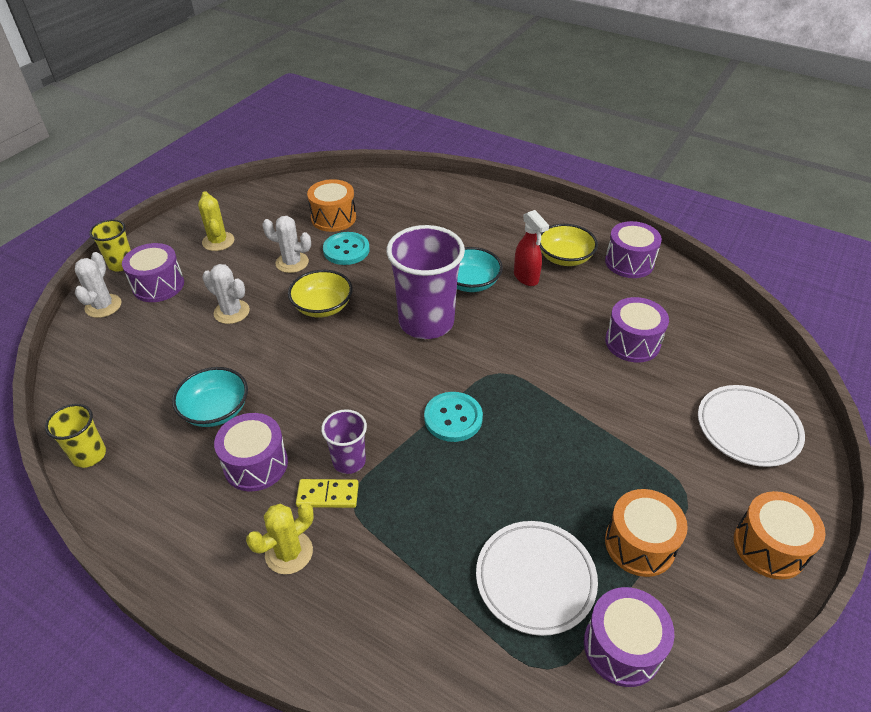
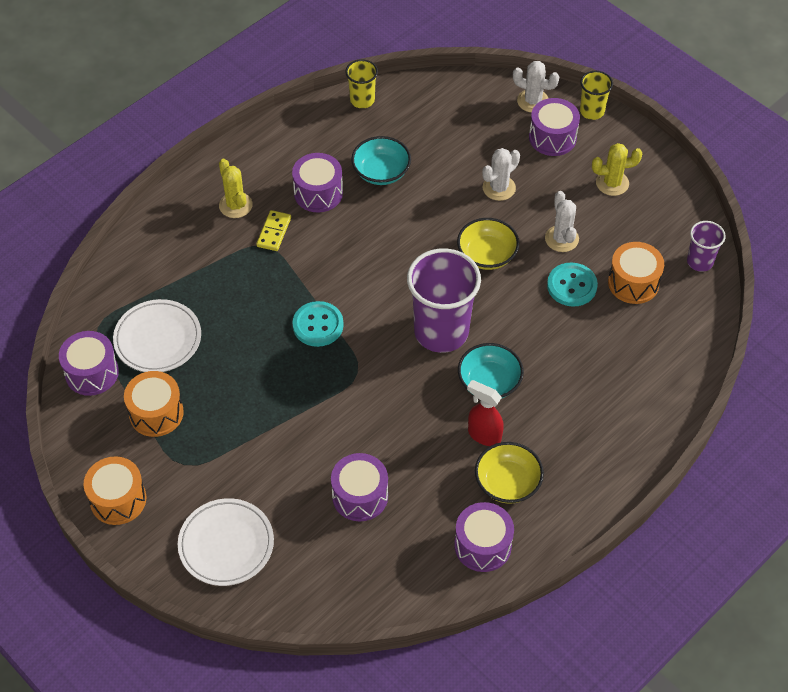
camera: 105 degrees right, 10 degrees up
(292, 262) = (561, 239): white cactus -> white cactus turned 45 degrees counterclockwise
(349, 461) = (300, 249): purple cup -> purple cup (700, 261)
(526, 277) = (483, 435): red spray bottle -> red spray bottle turned 45 degrees clockwise

